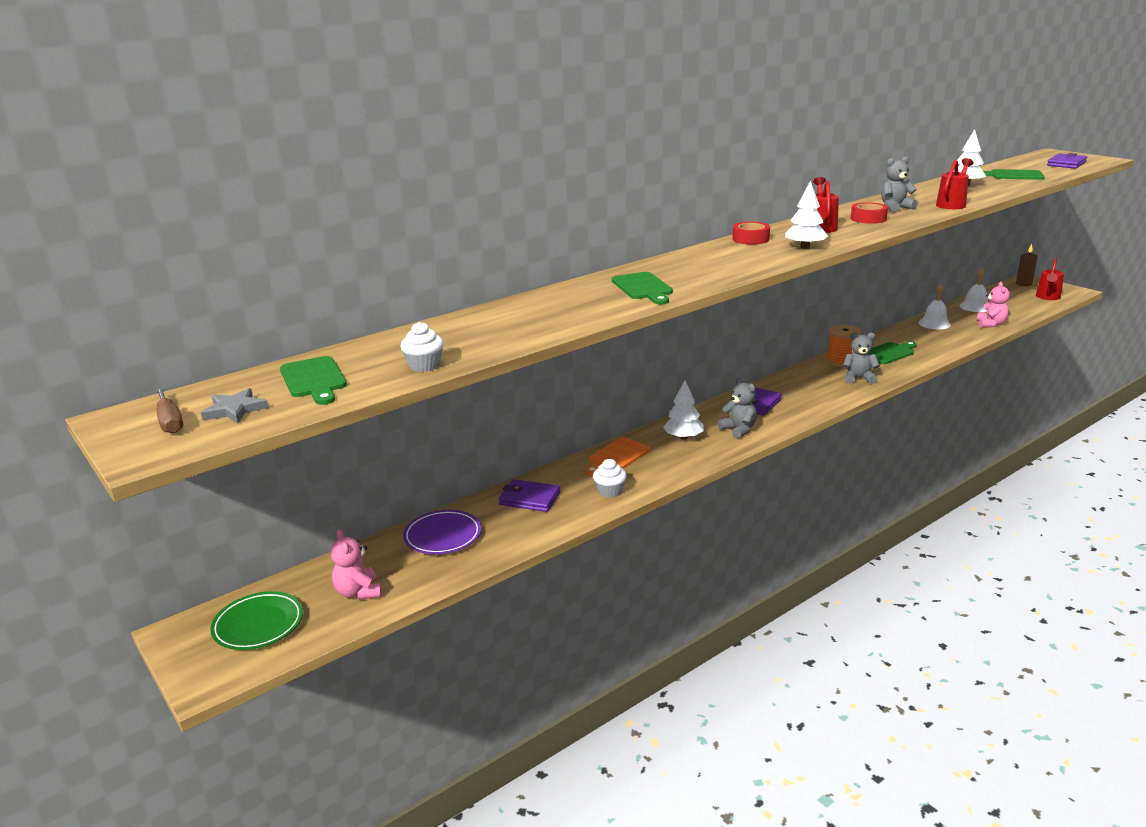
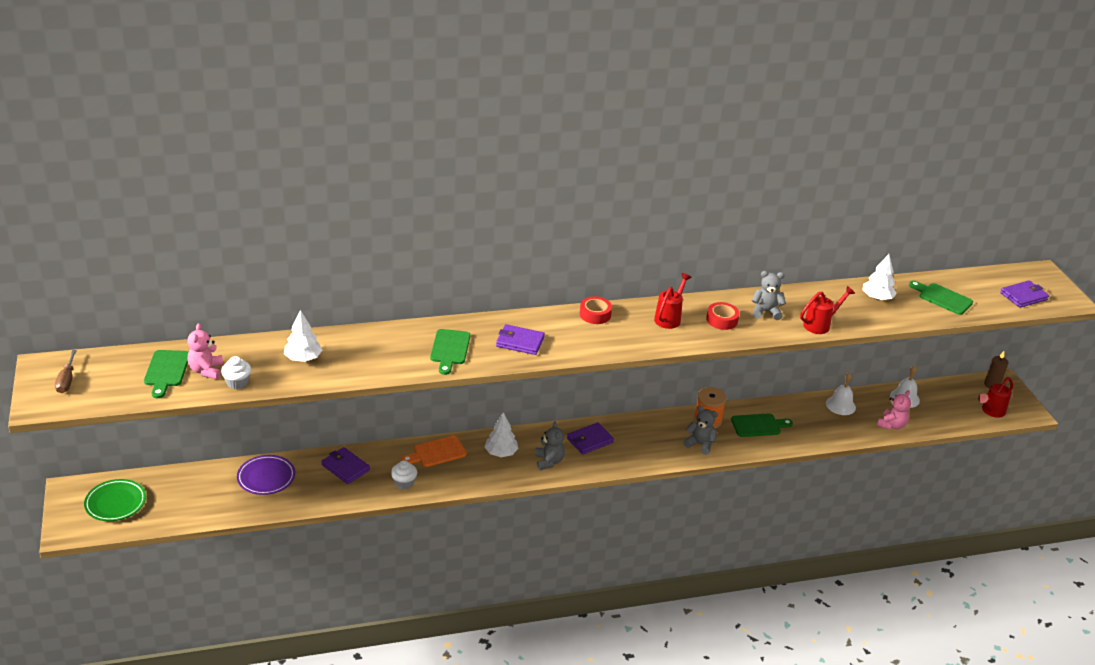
camera: 20 degrees right, 10 degrees up
(235, 410) = (106, 383): grey star -> none
(358, 592) = (186, 502): pink teddy bear -> pink teddy bear (206, 370)
(707, 268) = (520, 342): none -> purple wallet
(805, 247) = (622, 342): white tree -> white tree (303, 358)

